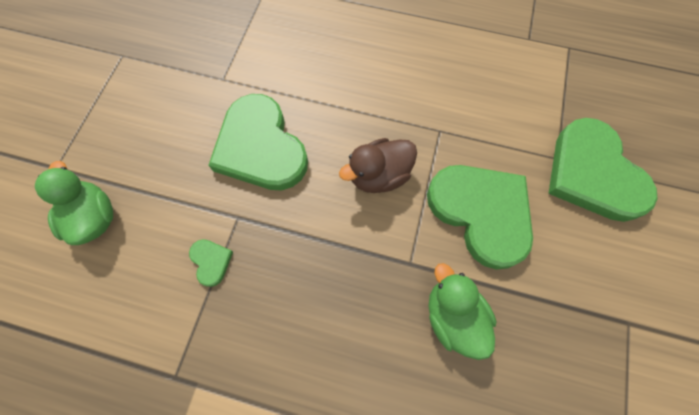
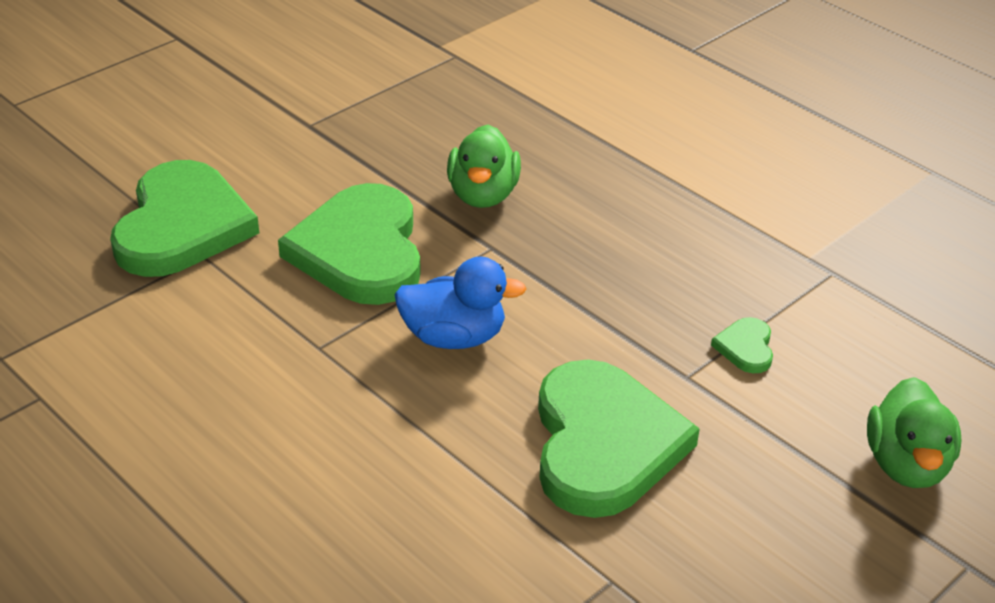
camera: 150 degrees left, 30 degrees down
(379, 175) = (454, 337): brown duck -> blue duck

